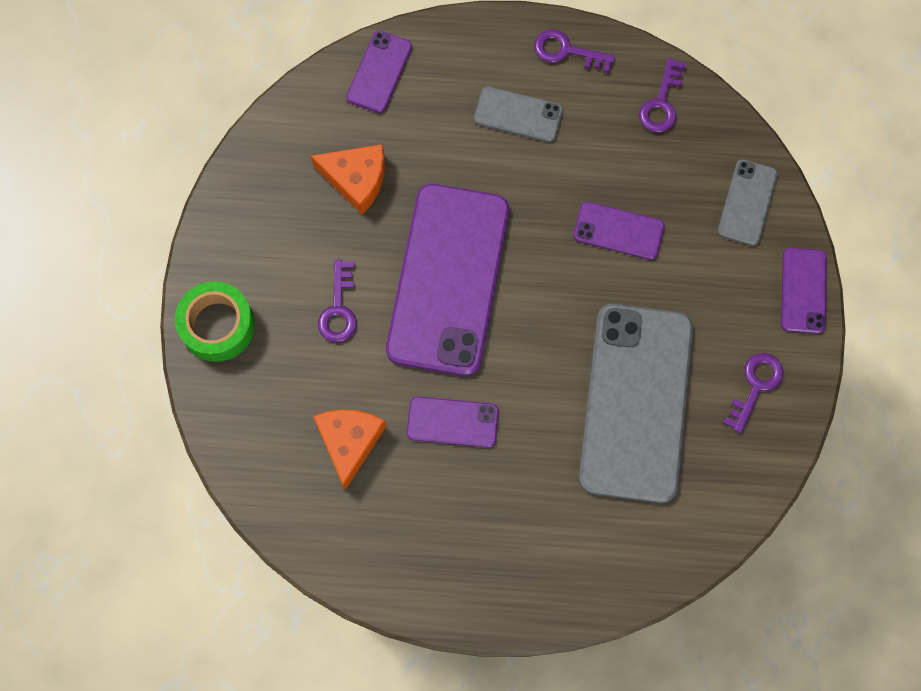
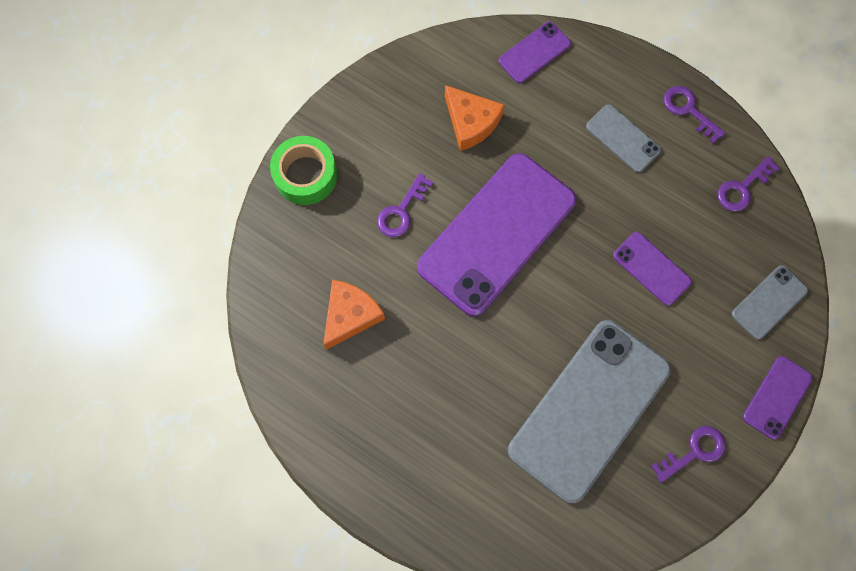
camera: 30 degrees right, 0 degrees up
(452, 422) = (437, 344): purple phone -> none

